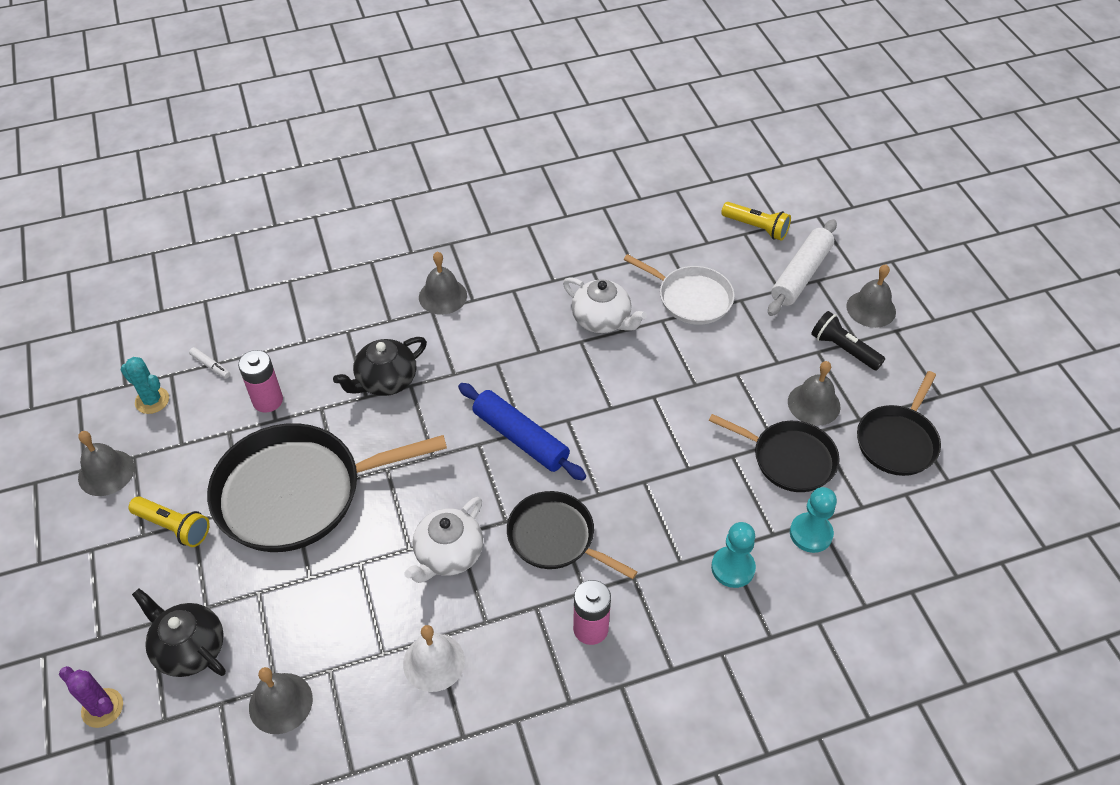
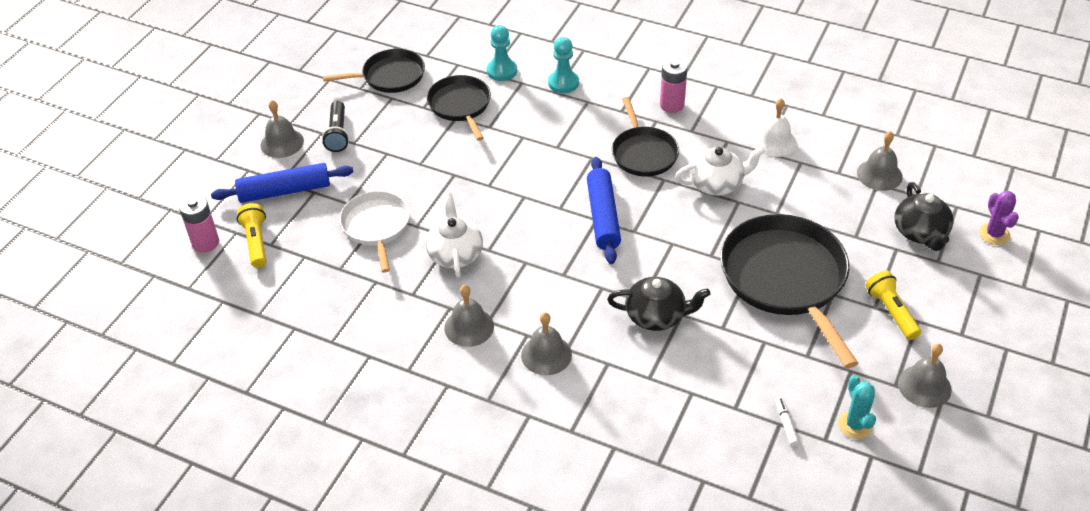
camera: 135 degrees left, 5 degrees down
(267, 400) = (759, 361): pink battery -> pink battery (205, 243)
(297, 492) = (786, 279): black pan -> black pan turned 135 degrees counterclockwise
(801, 275) = (285, 191): white rolling pin -> blue rolling pin
(814, 404) = (403, 120): grey bell -> grey bell (469, 327)

